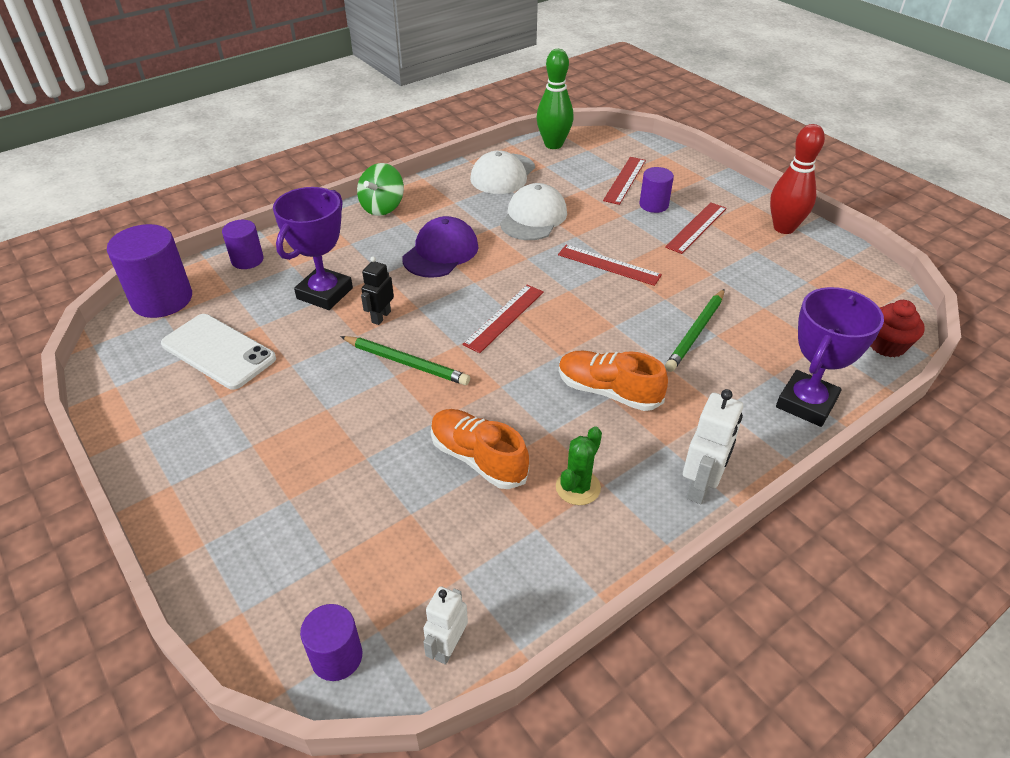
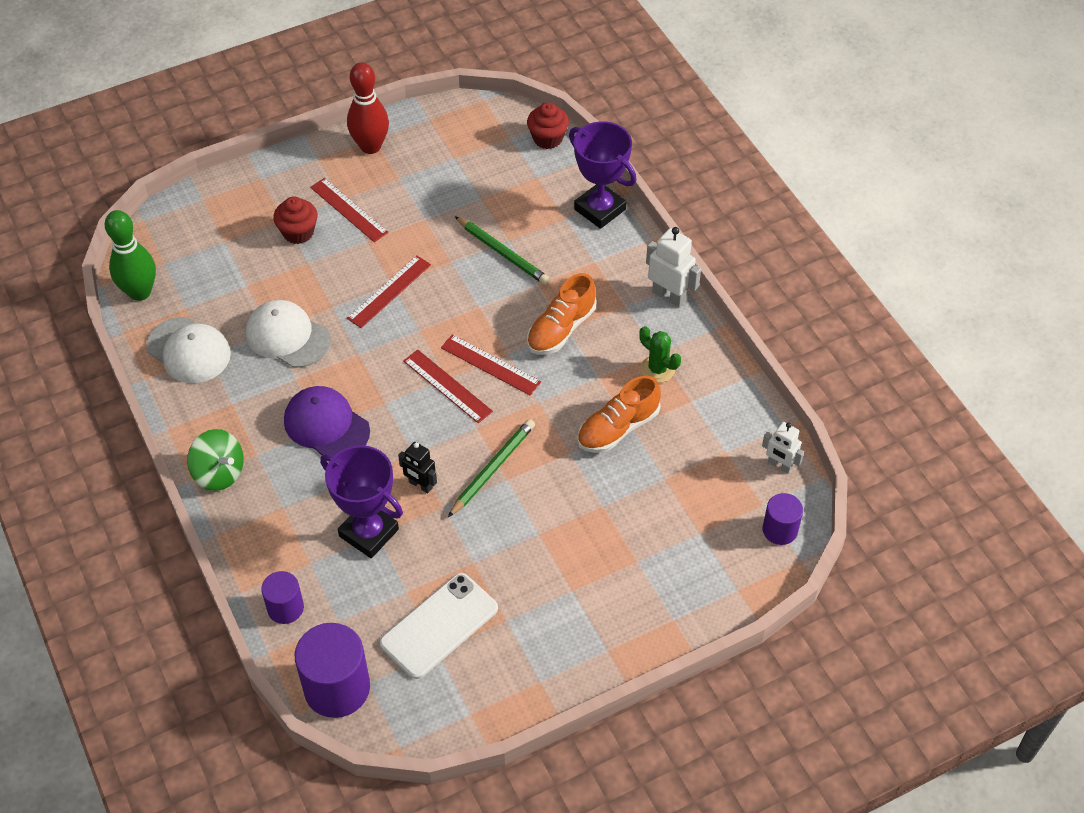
camera: 80 degrees left, 10 degrees up
(625, 180) = (242, 244): red ruler -> red ruler (490, 364)
(653, 205) = (298, 232): purple cylinder -> red cupcake

